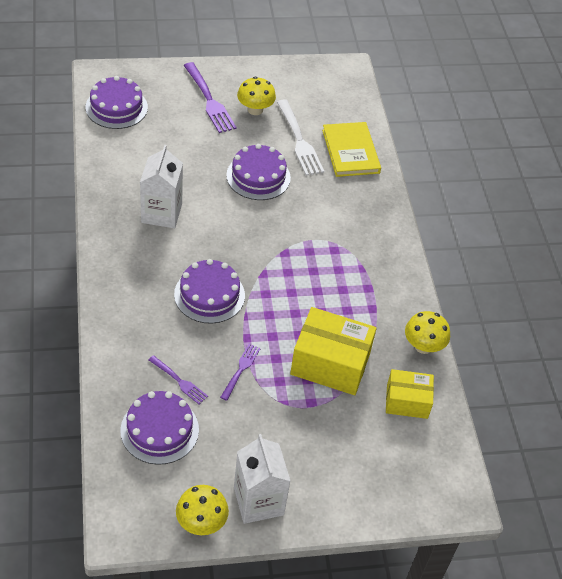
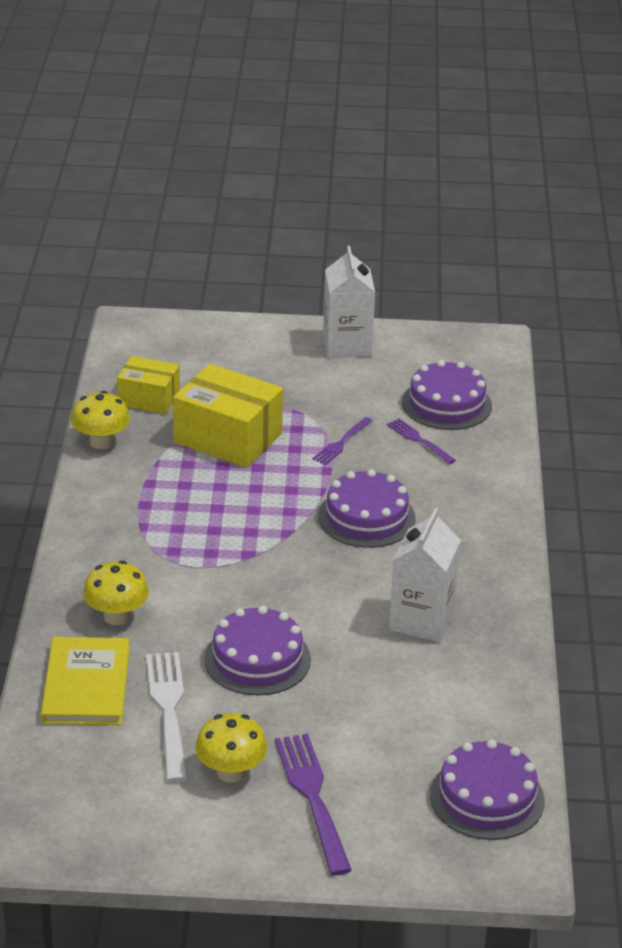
camera: 165 degrees left, 15 degrees down
(201, 522) = (410, 338): yellow mushroom -> yellow mushroom (116, 616)

